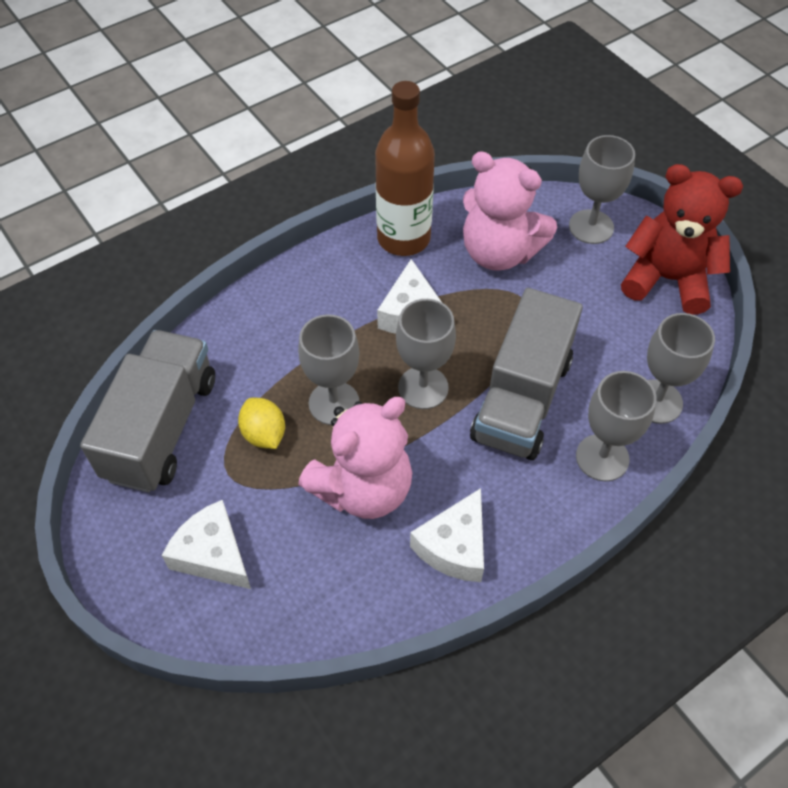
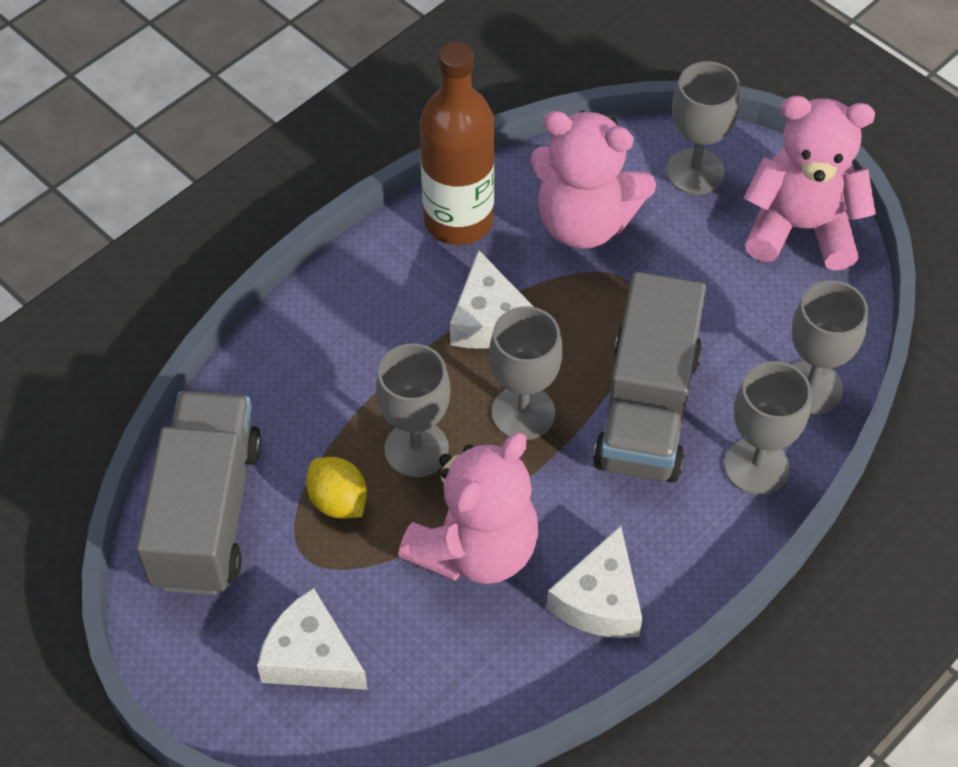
camera: 10 degrees left, 0 degrees up
(667, 279) = (801, 228): red teddy bear -> pink teddy bear

